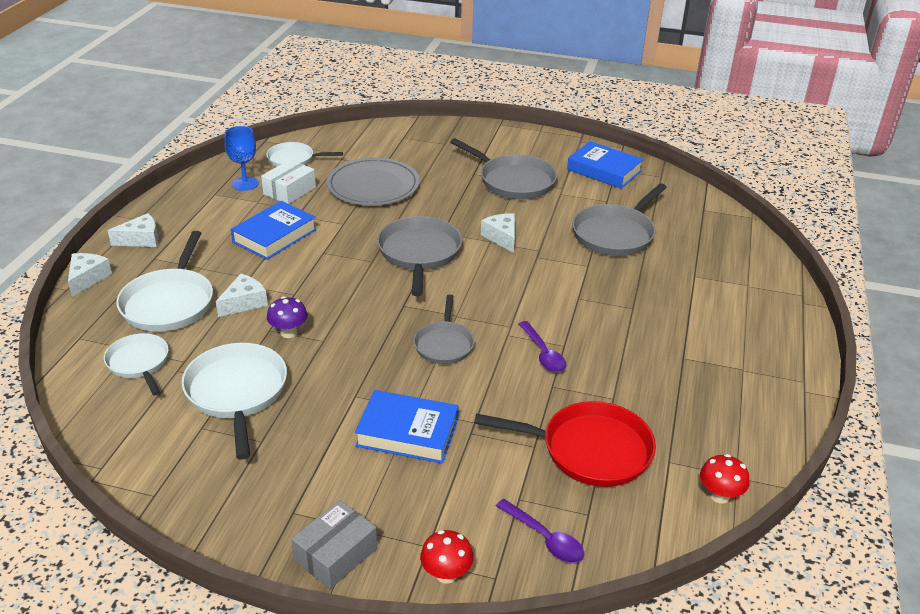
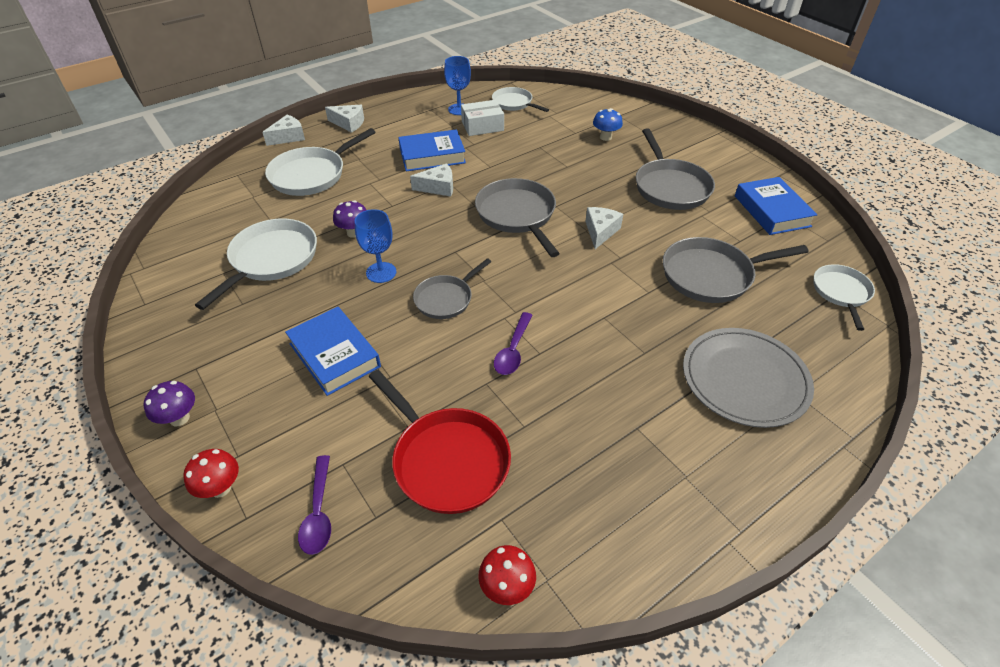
camera: 40 degrees right, 10 degrees up
(139, 363) = (246, 208): white pan -> white pan (841, 293)
(244, 303) = (354, 196): white cheese -> white cheese (438, 187)
(336, 554) = (179, 418): grey box -> purple mushroom
(360, 352) = (381, 272): none -> blue goblet
(373, 185) = (548, 145): grey plate -> grey plate (745, 379)
(414, 160) = (605, 137): none -> blue mushroom
(419, 253) = (517, 215): grey pan -> grey pan turned 60 degrees counterclockwise

